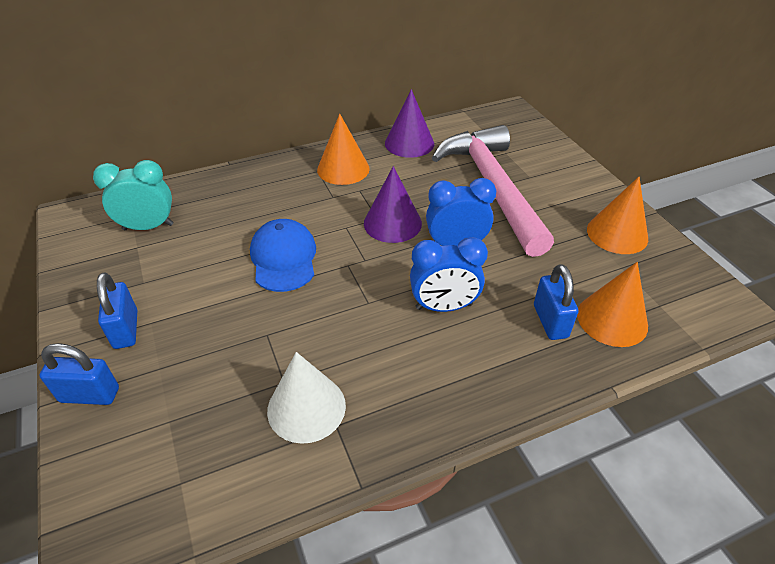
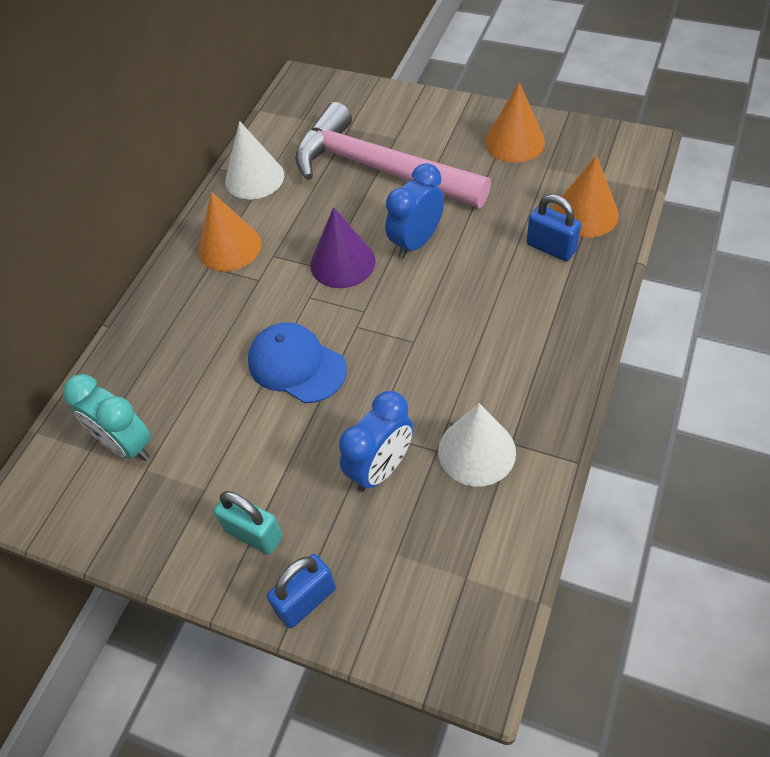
camera: 40 degrees left, 10 degrees up
(126, 329) = (254, 534): blue padlock -> turquoise padlock
(148, 227) = (126, 445): turquoise clock -> turquoise clock turned 90 degrees counterclockwise
(409, 143) = (254, 178): purple cone -> white cone
(444, 306) = (470, 297): blue clock -> blue clock (380, 468)

